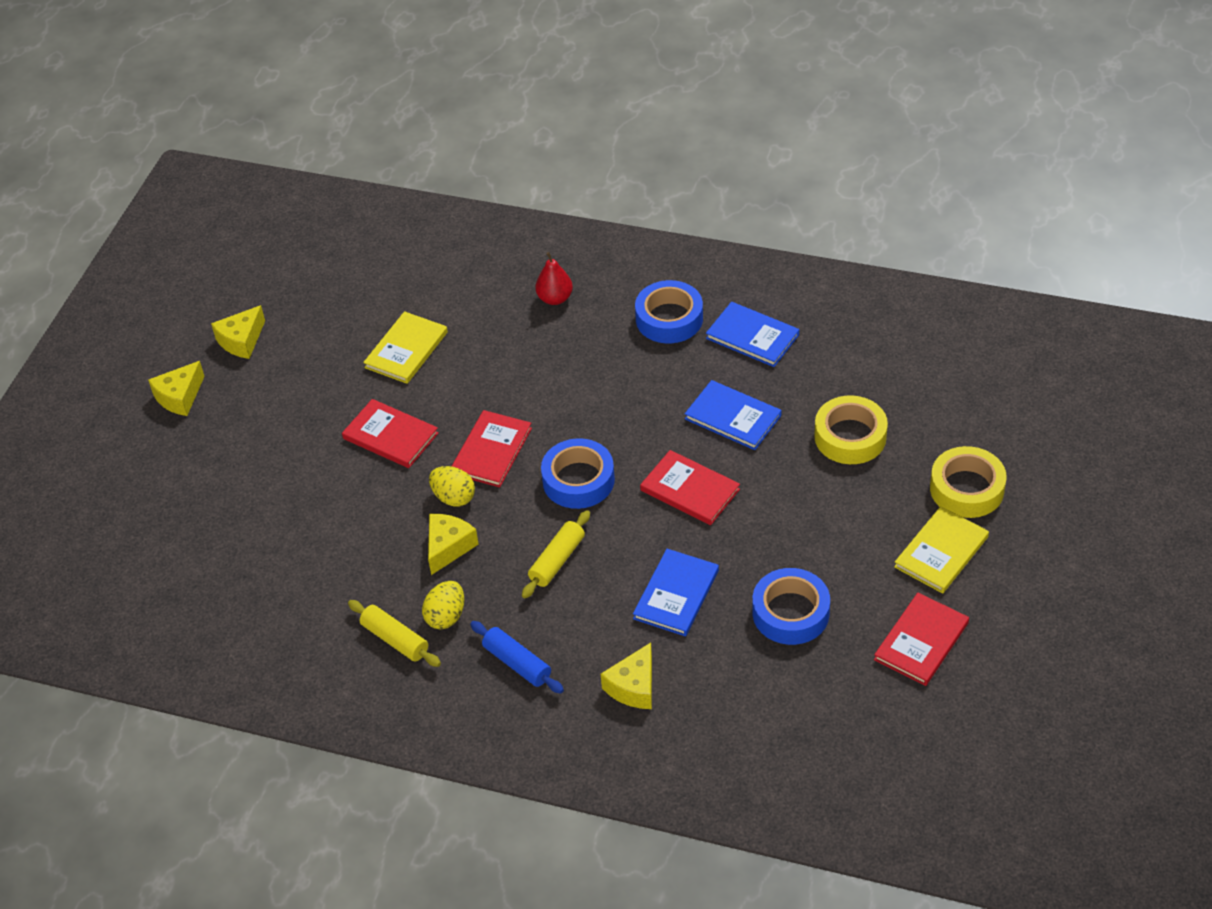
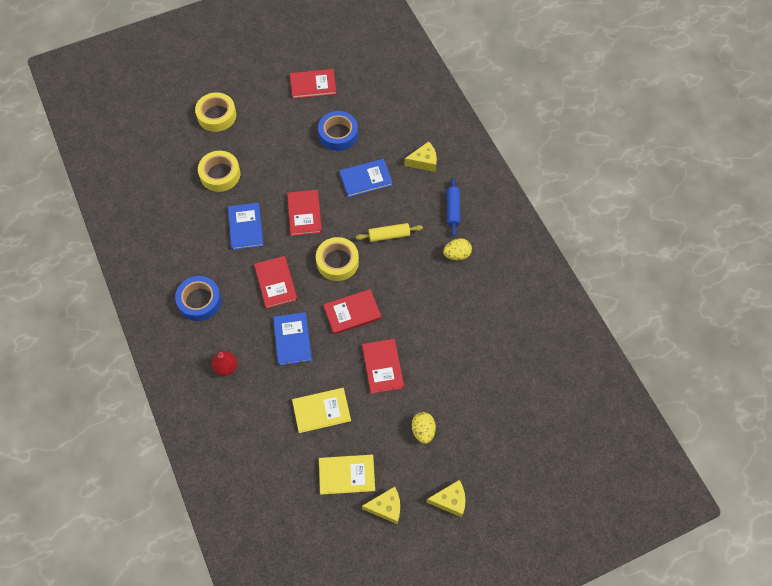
camera: 135 degrees left, 15 degrees up
(395, 639) = (486, 264): yellow rolling pin -> none
(448, 547) = (422, 284): yellow cheese -> none
(454, 497) = (393, 306): yellow egg -> yellow egg (423, 431)
(578, 480) = (337, 262): blue tape -> yellow tape
(616, 401) = (276, 283): none -> red book
(752, 336) = (184, 255): blue book -> blue book (292, 339)
(941, 552) = (260, 104): yellow book -> yellow book (347, 475)

